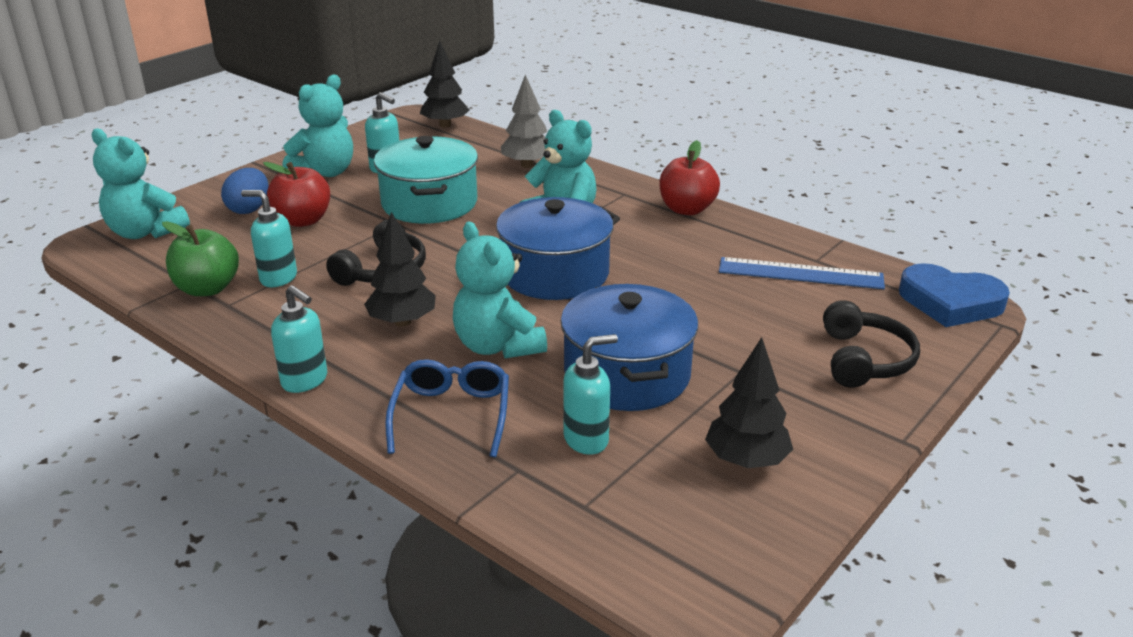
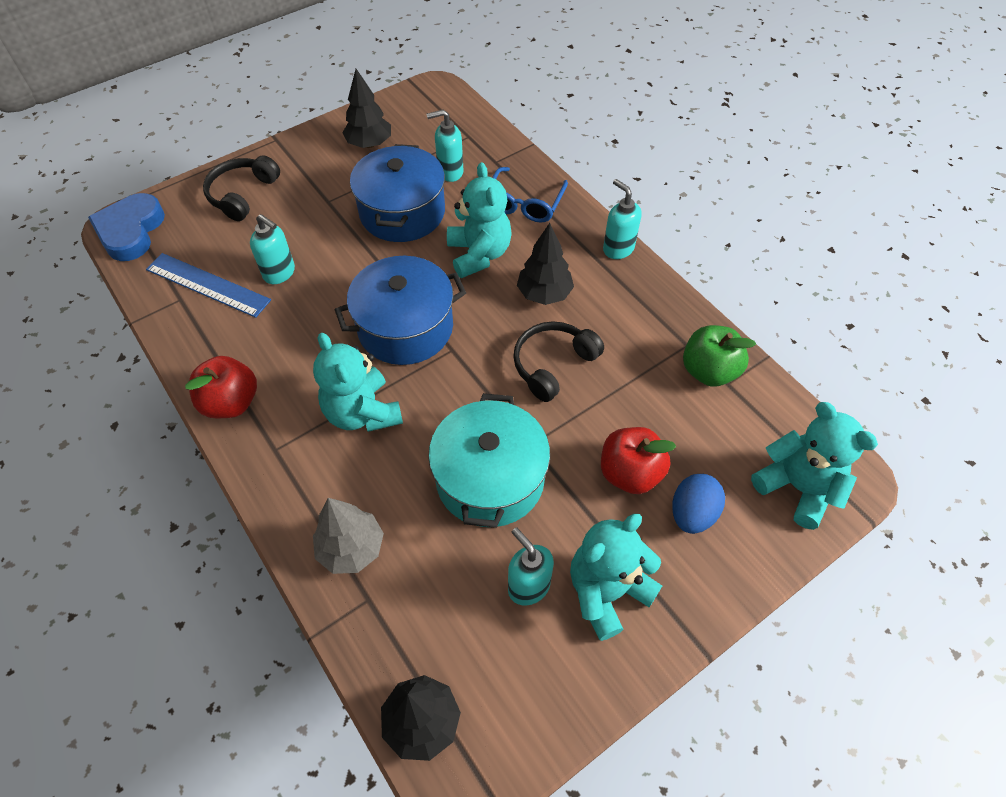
camera: 165 degrees left, 25 degrees up
(278, 278) = (647, 373): turquoise soap dispenser -> turquoise soap dispenser (280, 273)
(950, 302) = (131, 231): blue heart -> blue heart turned 120 degrees counterclockwise

